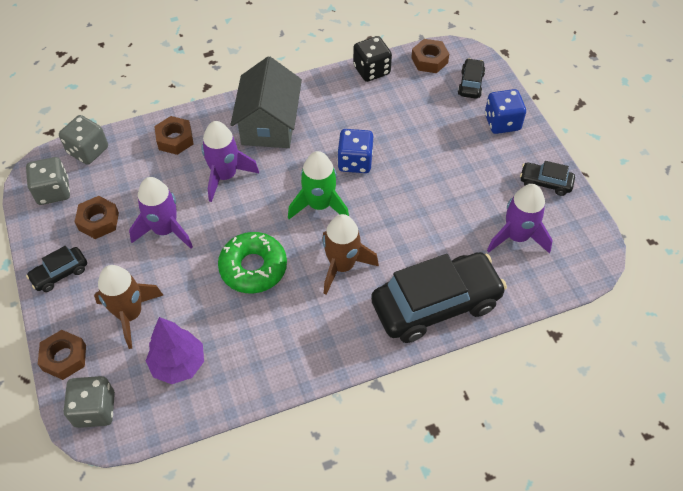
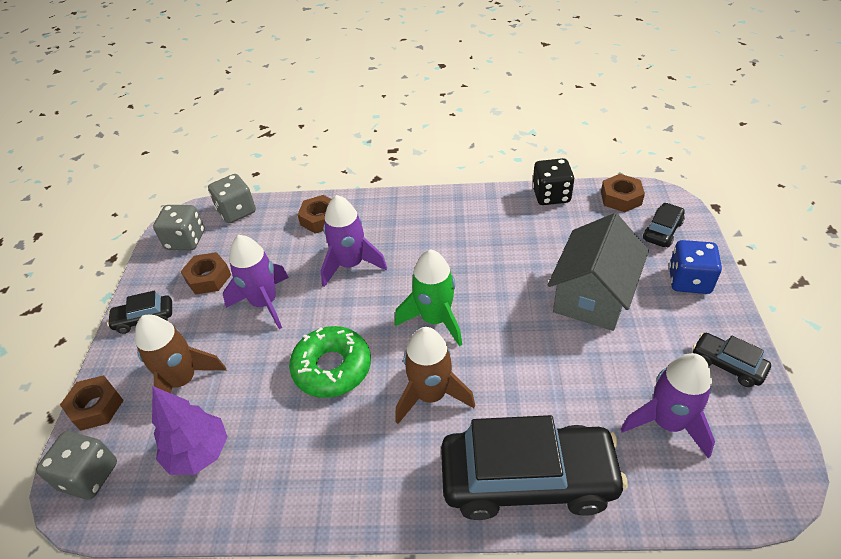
camera: 25 degrees right, 10 degrees down
(269, 124) = (419, 225): grey house -> grey house (593, 295)
(355, 162) = (495, 283): blue dice -> none

